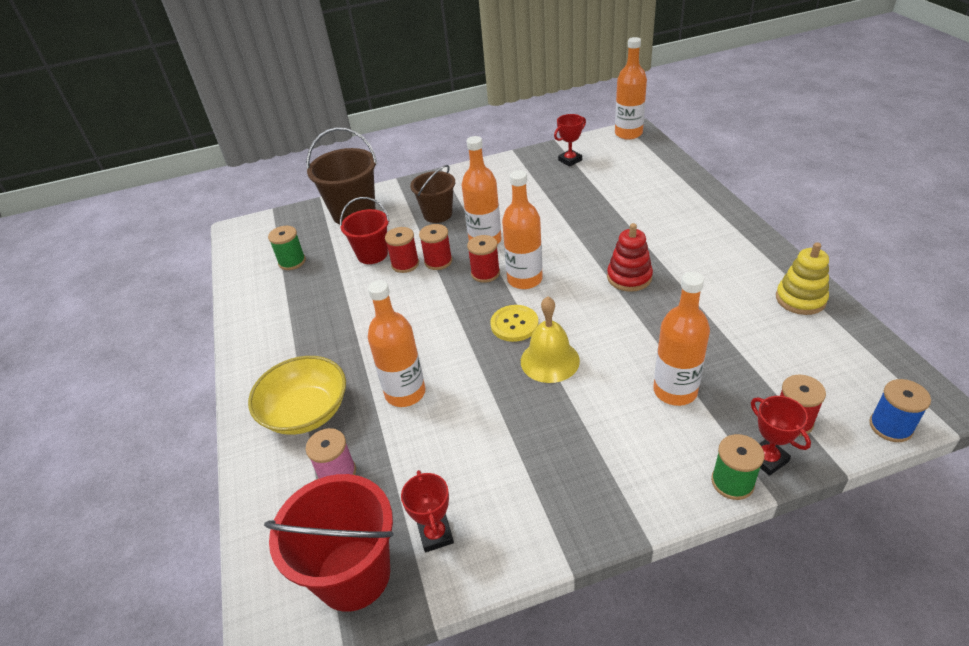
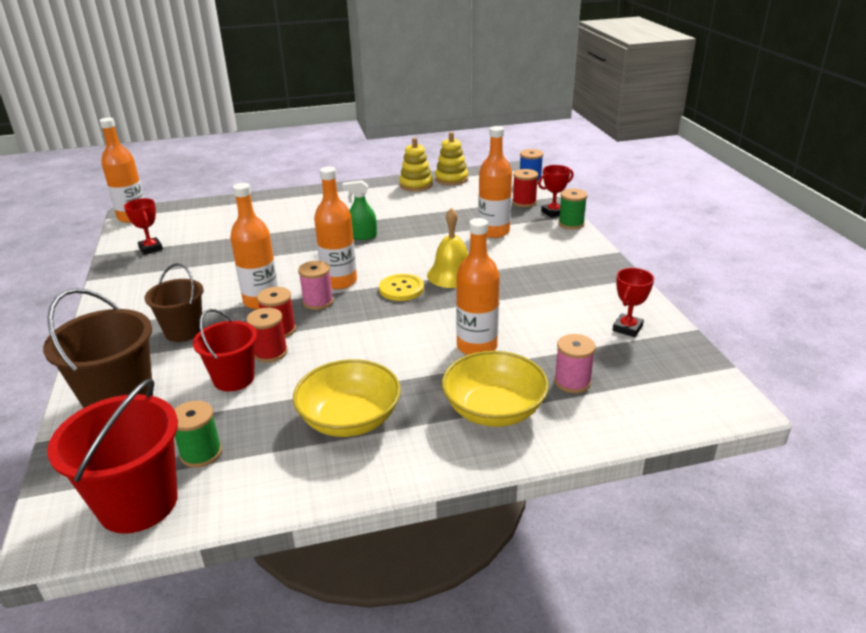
camera: 90 degrees left, 10 degrees down
(312, 324) = (350, 419): none -> yellow bowl
(353, 574) = (670, 366): red bucket -> red bucket (138, 503)
(435, 535) = (627, 328): red trophy -> red trophy turned 45 degrees counterclockwise
(485, 273) = (318, 302): red spool -> pink spool
(629, 277) = (362, 236): red stacking toy -> green spray bottle
(843, 332) = (451, 179): none -> yellow stacking toy

